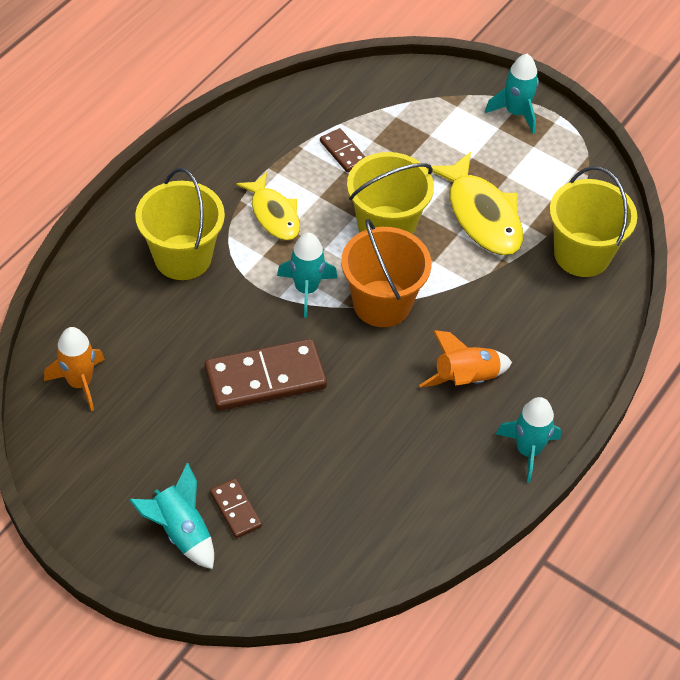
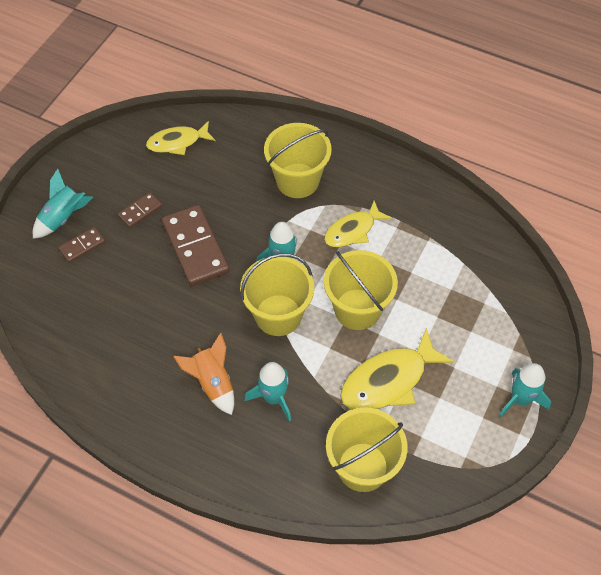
camera: 85 degrees right, 5 degrees up
(80, 383) = (177, 142): orange rocket -> yellow fish
(343, 152) = (431, 269): brown domino -> brown domino (140, 211)
(382, 303) = (278, 315): orange bucket -> yellow bucket
(528, 451) = (148, 435): turquoise rocket -> turquoise rocket (273, 398)

